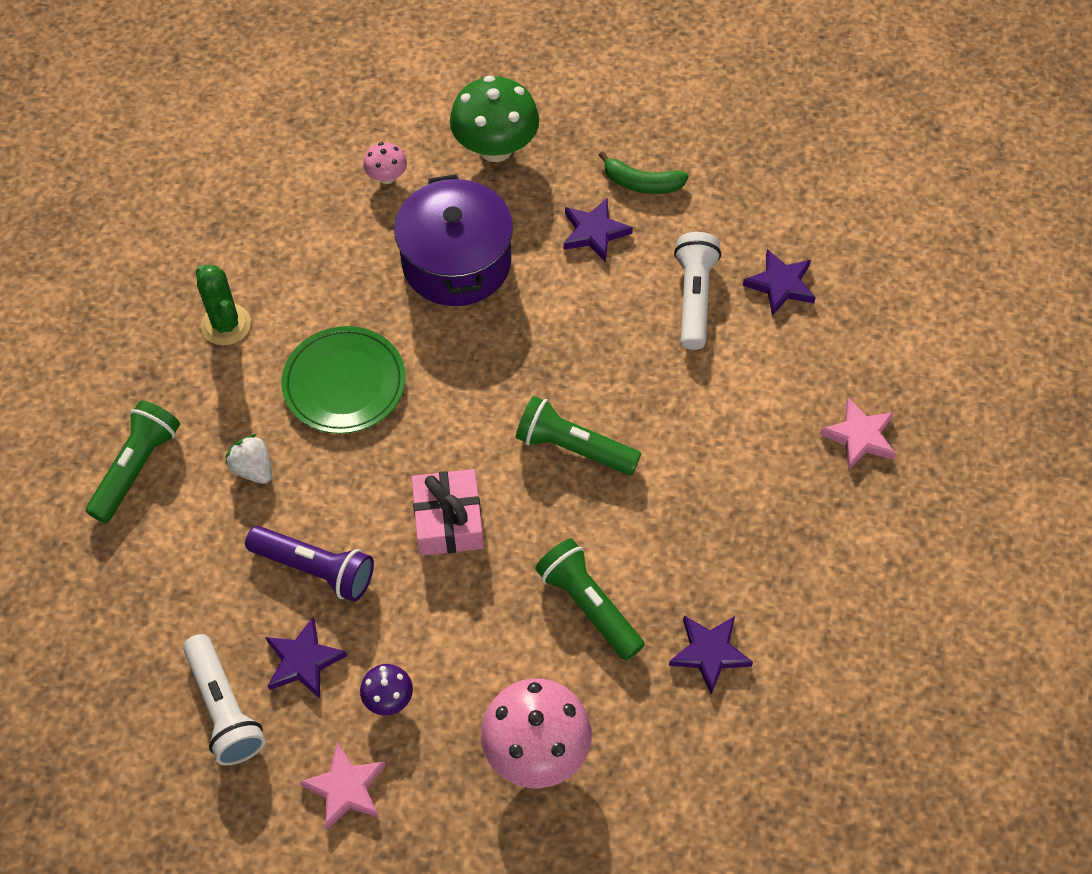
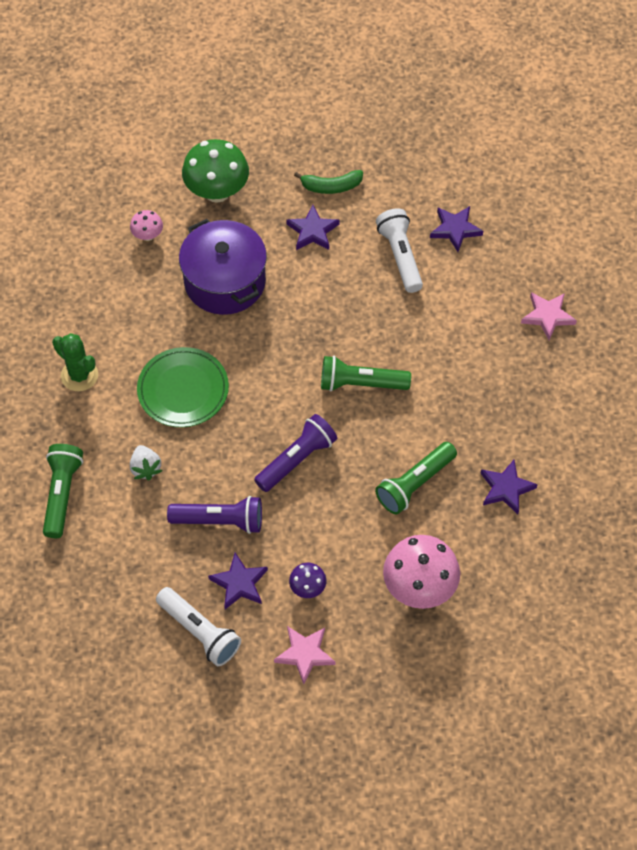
camera: 20 degrees left, 0 degrees up
(253, 469) = (145, 468): white strawberry -> white strawberry turned 135 degrees counterclockwise
(448, 521) = (297, 459): pink gift -> purple flashlight
(588, 605) = (414, 484): green flashlight -> green flashlight turned 75 degrees counterclockwise

